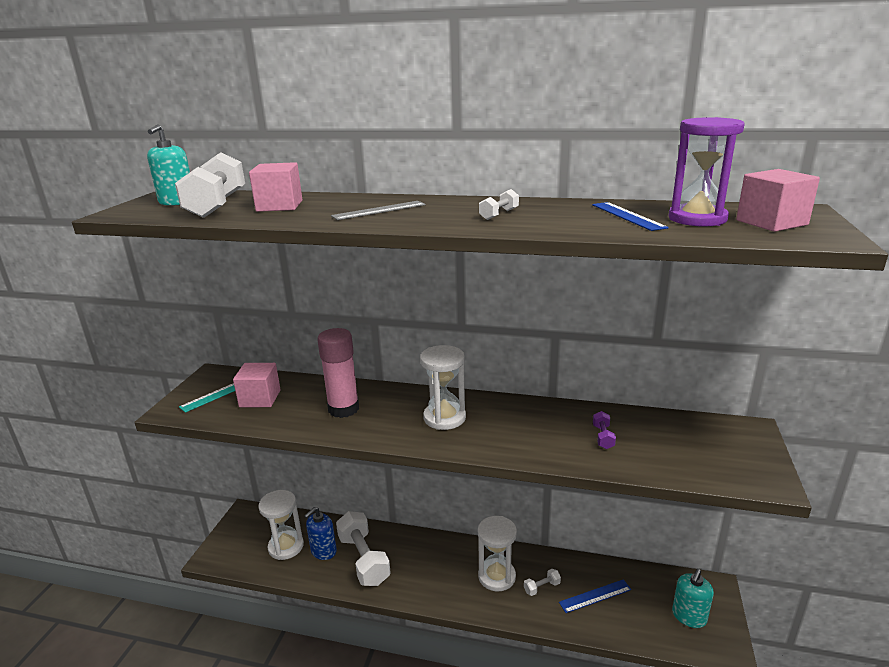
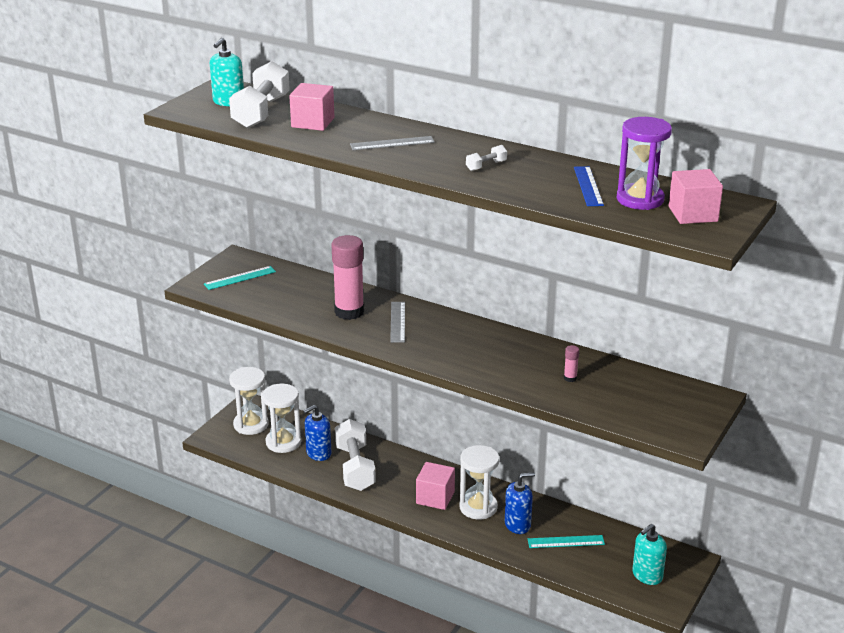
camera: 15 degrees right, 5 degrees up
(260, 398) = (277, 289): pink cube -> pink cube (435, 497)
(398, 410) = (398, 322): none -> grey ruler
(444, 418) = (437, 336): white hourglass -> white hourglass (251, 425)
(542, 587) = (517, 525): white dumbbell -> blue soap dispenser
(595, 596) = (566, 542): blue ruler -> turquoise ruler
(603, 437) = (570, 378): purple dumbbell -> pink glue stick

